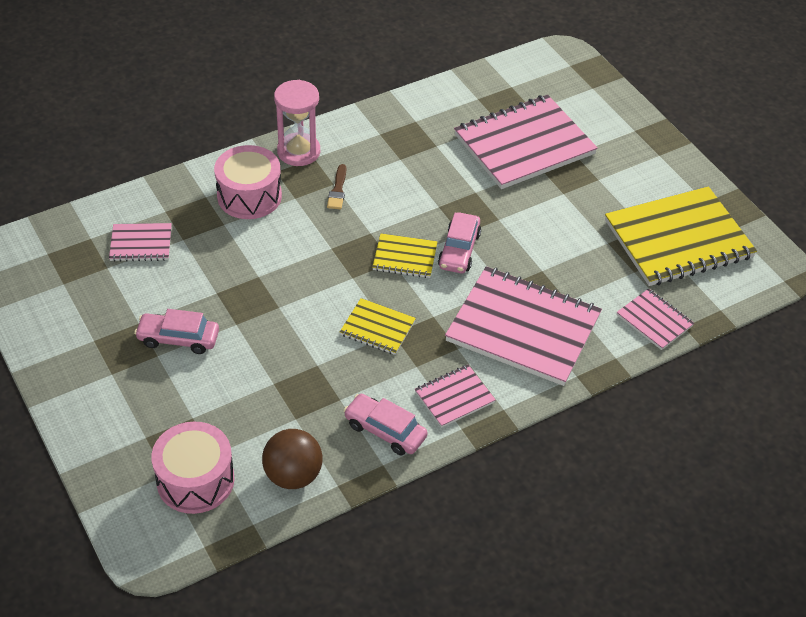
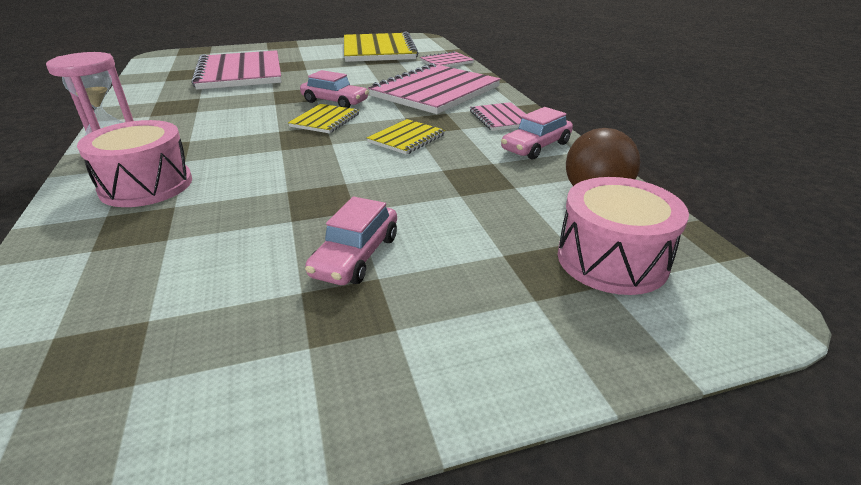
camera: 75 degrees left, 15 degrees down
(141, 244) = (133, 278): pink notebook -> none
(338, 190) = (202, 139): brown brush -> none

